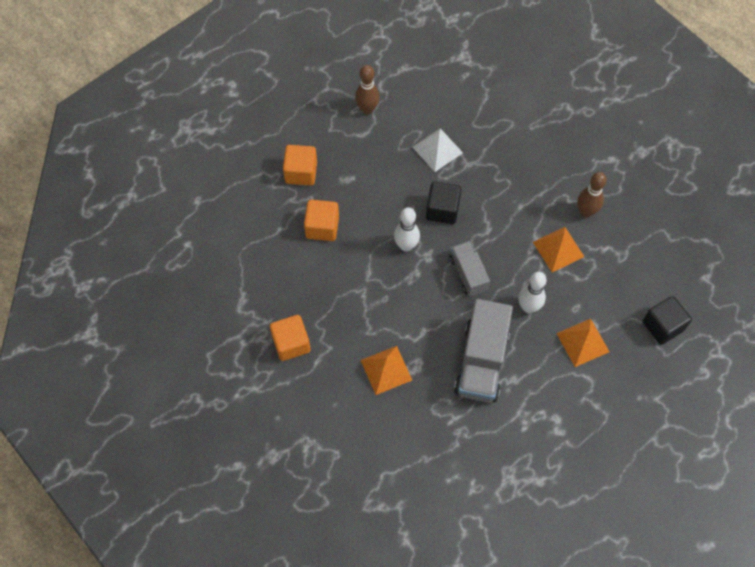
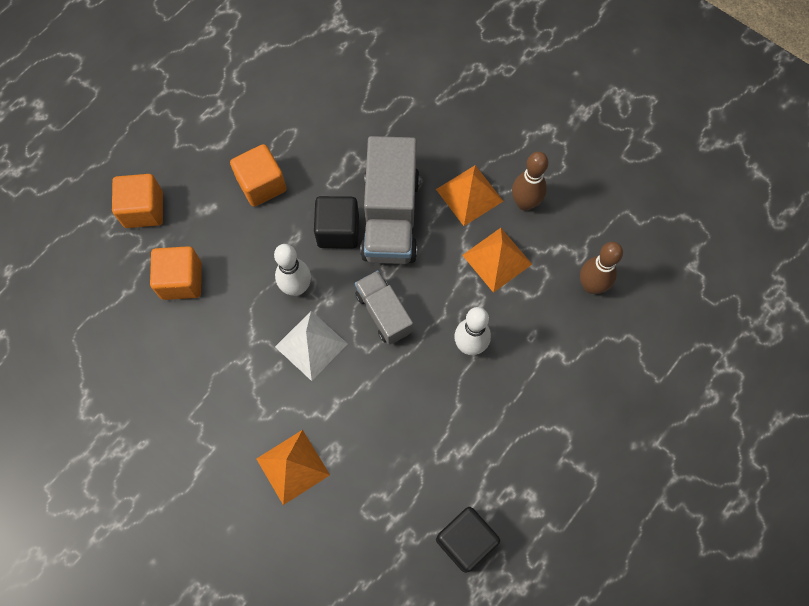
camera: 10 degrees left, 5 degrees up
(291, 343) = (159, 451): orange cube -> orange cube (262, 184)
(367, 109) = (221, 110): brown bowling pin -> brown bowling pin (591, 286)
(437, 150) = (320, 150): white pyramid -> white pyramid (311, 345)
(481, 361) = (419, 432): grey truck -> grey truck (390, 217)
(582, 342) = (548, 382): orange pyramid -> orange pyramid (469, 195)
(662, 326) = (647, 342): black cube -> black cube (465, 541)

